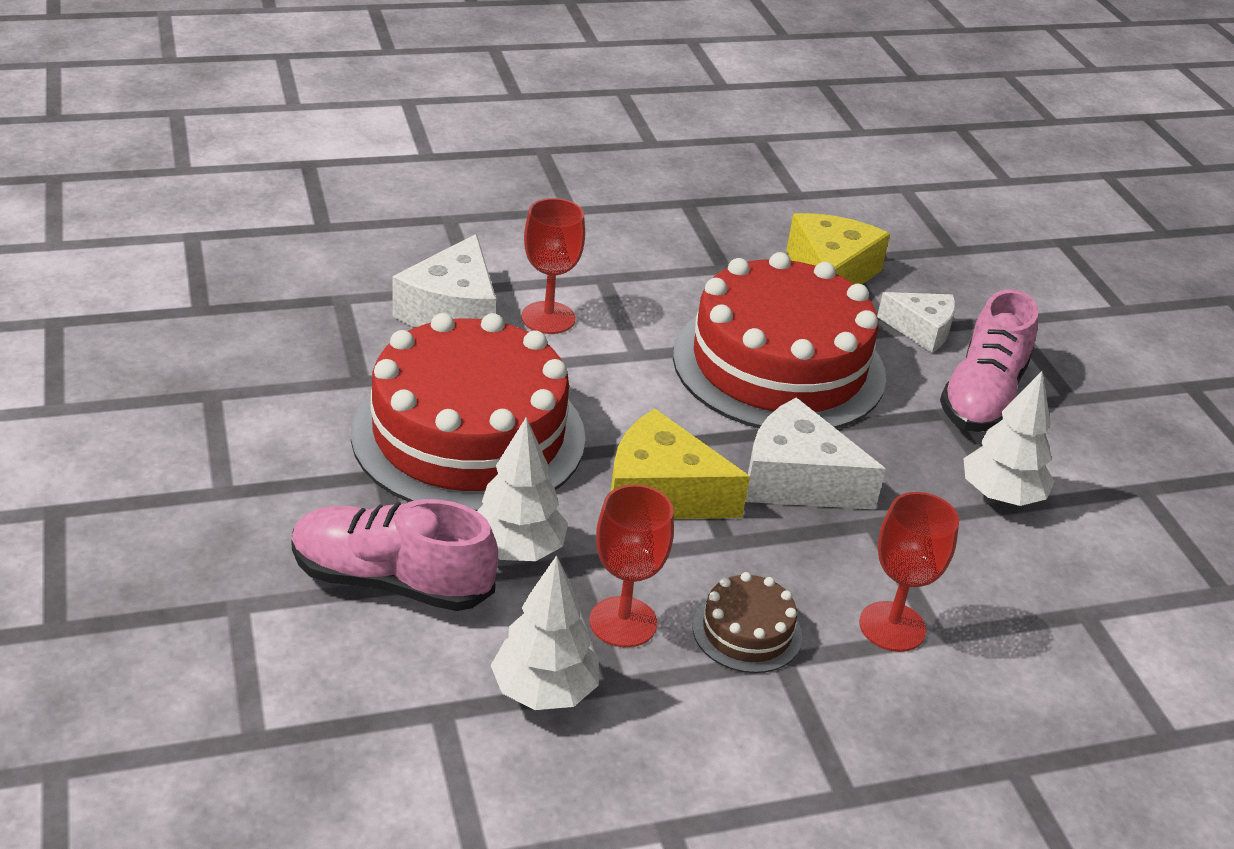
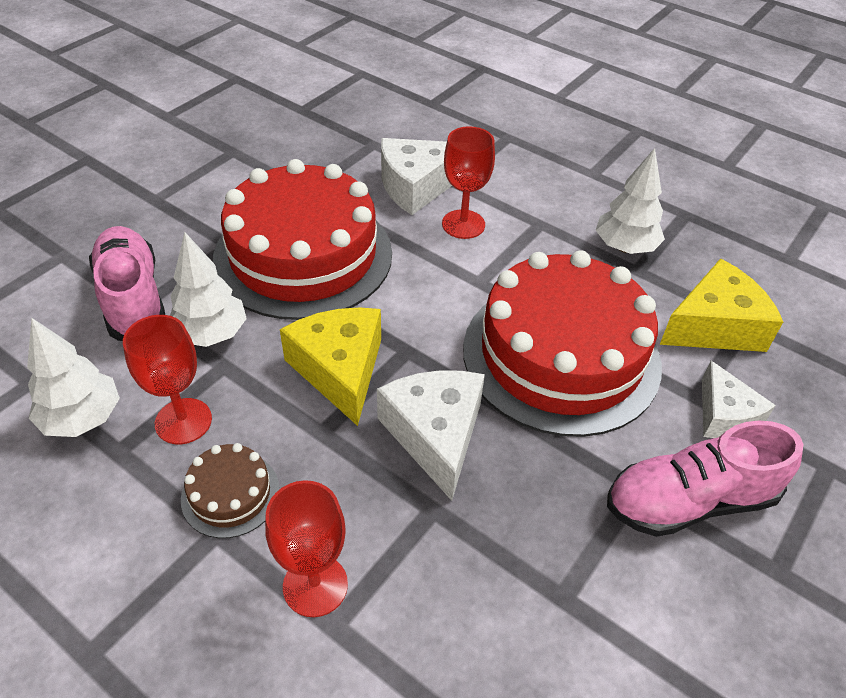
camera: 55 degrees right, 10 degrees up
(1000, 496) = (566, 582): white tree -> white tree (625, 247)

